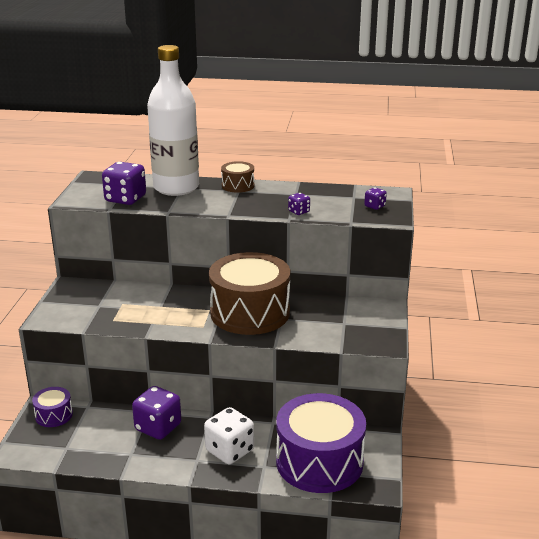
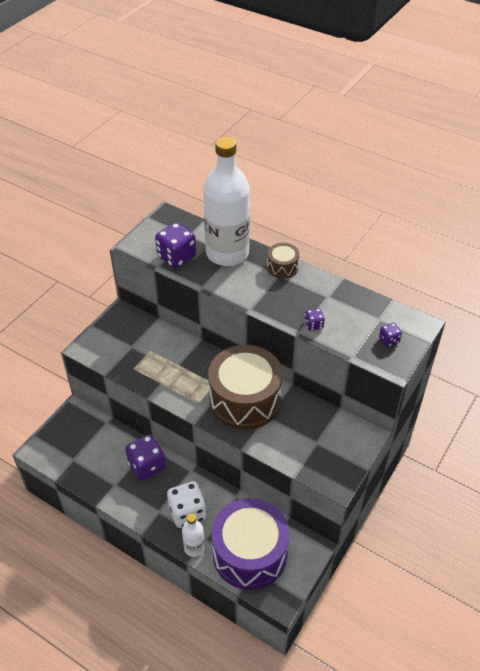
camera: 25 degrees right, 20 degrees up
(54, 415) = (79, 422): purple drum -> none
(257, 476) = (194, 548): none -> white bottle

